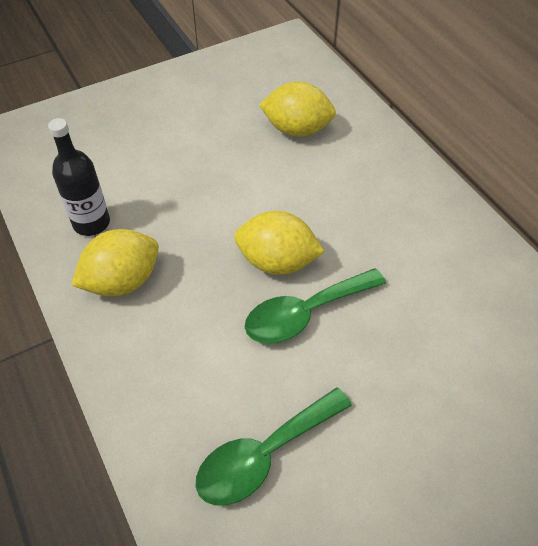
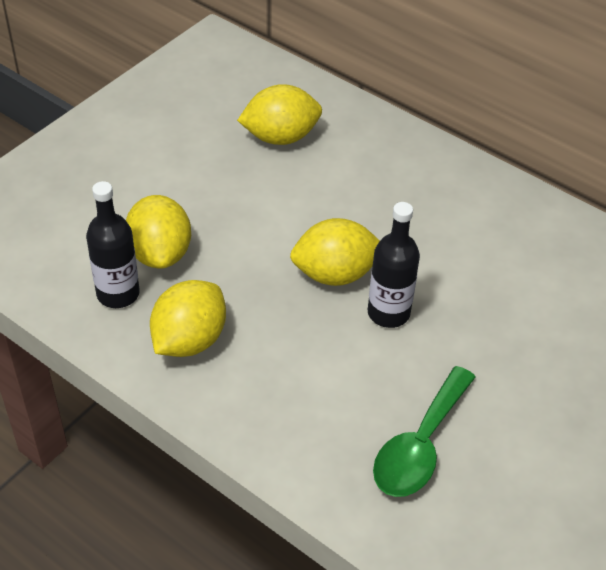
camera: 25 degrees left, 5 degrees down
(144, 199) = (160, 253): none -> yellow lemon
(305, 313) = (388, 313): green spoon -> black bottle

